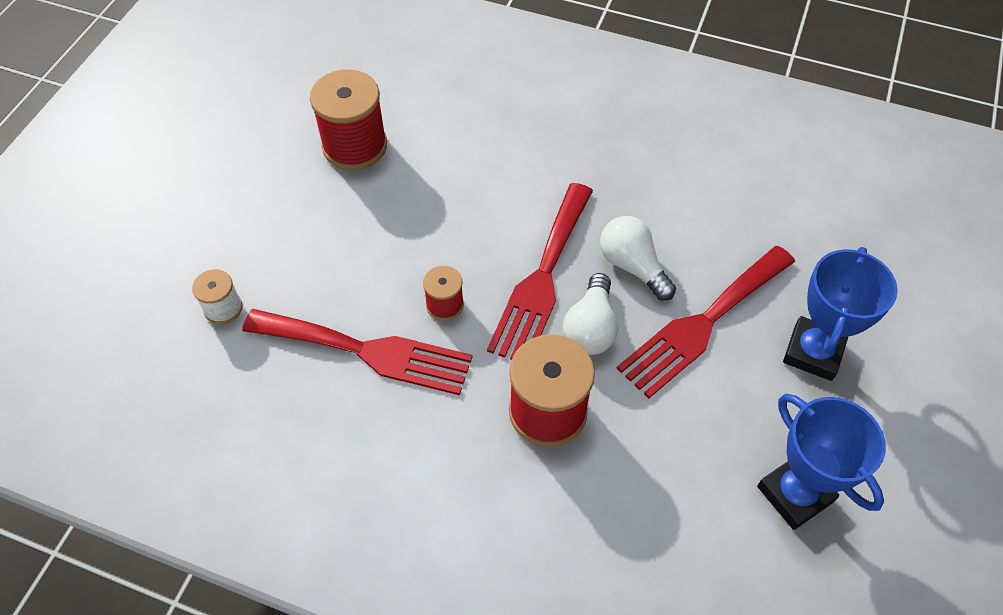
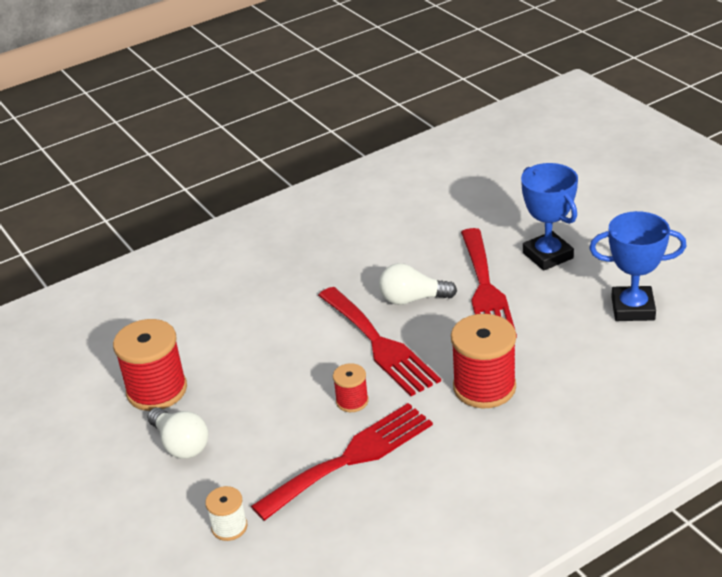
camera: 50 degrees left, 20 degrees down
(590, 328) = (440, 339): white light bulb -> white light bulb (181, 444)

